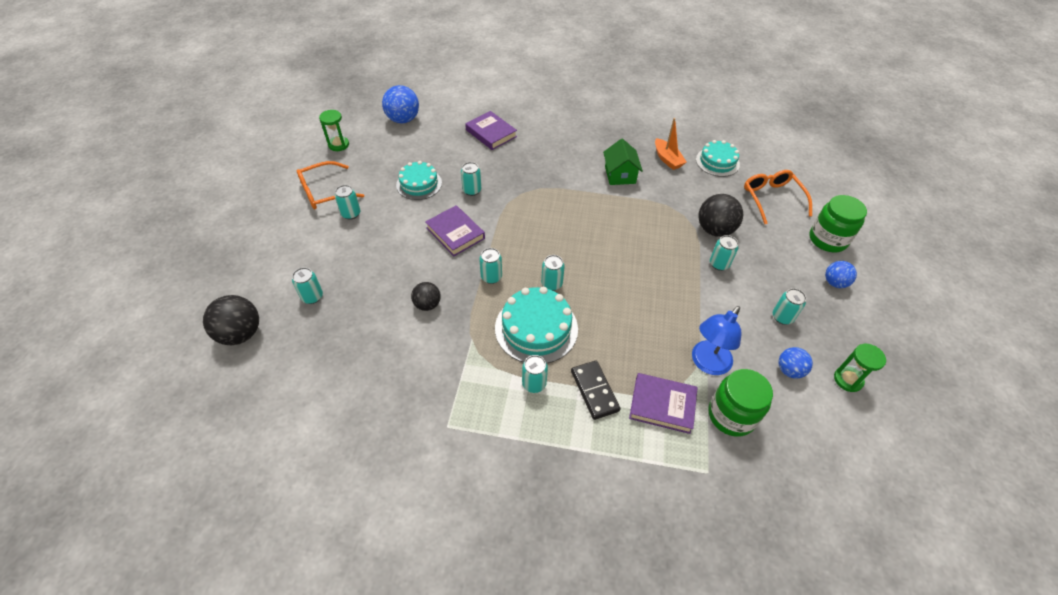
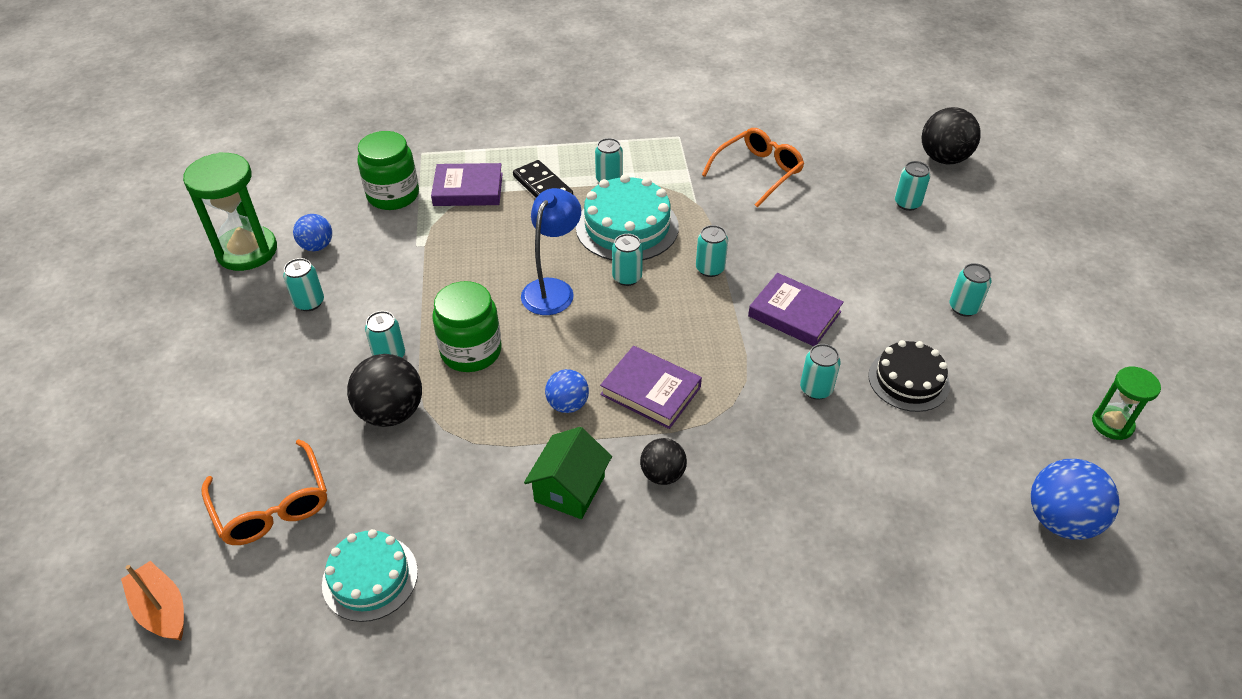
camera: 165 degrees right, 5 degrees down
(325, 192) = (1035, 331): orange glasses -> orange glasses (757, 172)
(419, 184) = (908, 380): turquoise cake -> black cake
(427, 304) = (769, 223): black ball -> black ball (662, 474)
(491, 133) = (862, 531): purple book -> purple book (650, 391)
(620, 175) = (569, 489): green house -> green house turned 45 degrees clockwise
(667, 159) = (478, 556): orange boat -> orange boat (162, 609)
(707, 364) = (416, 233): blue lamp -> blue lamp (552, 289)
(827, 239) = (194, 440): green jar -> green jar (471, 351)
(834, 283) = (214, 366): blue ball -> blue ball (567, 404)
(848, 380) = (247, 251): green hourglass -> green hourglass, size x1.76

